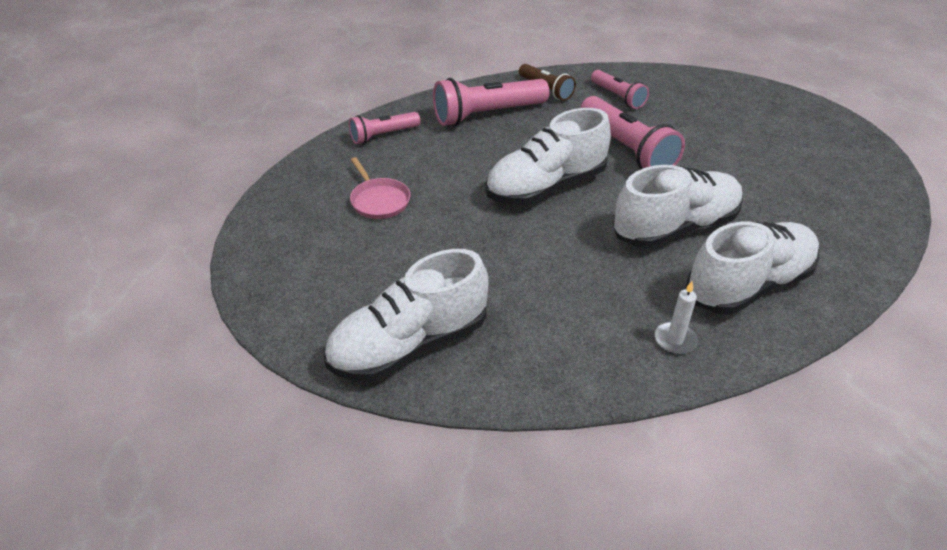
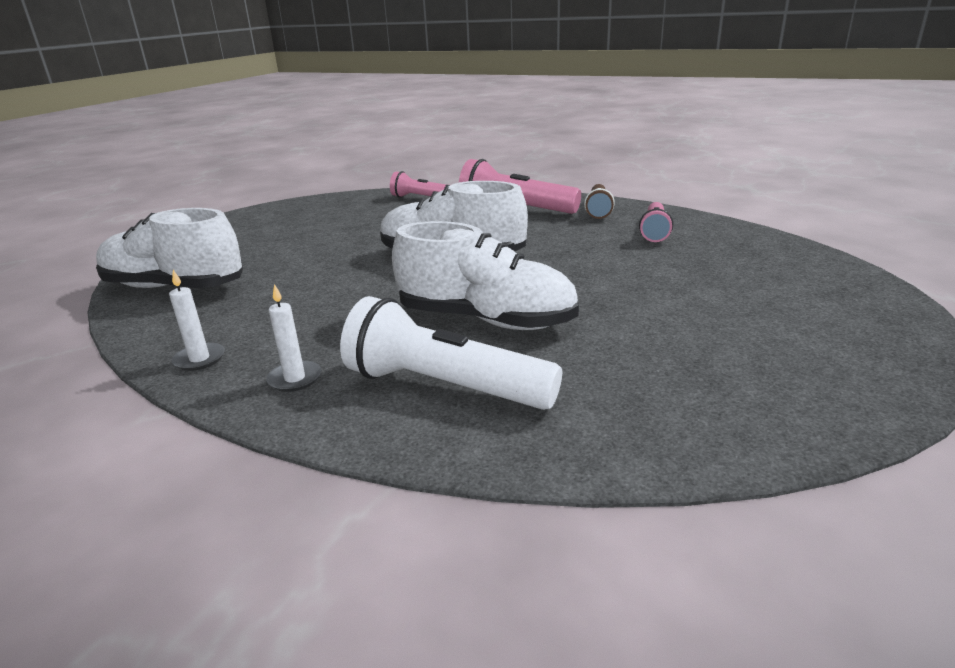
camera: 50 degrees right, 15 degrees down
(379, 200) = (338, 223): pink pan -> none
(591, 375) = (199, 359): none -> white candle
(626, 149) = (576, 261): pink flashlight -> none
(748, 285) = (445, 386): white shoe -> white flashlight

